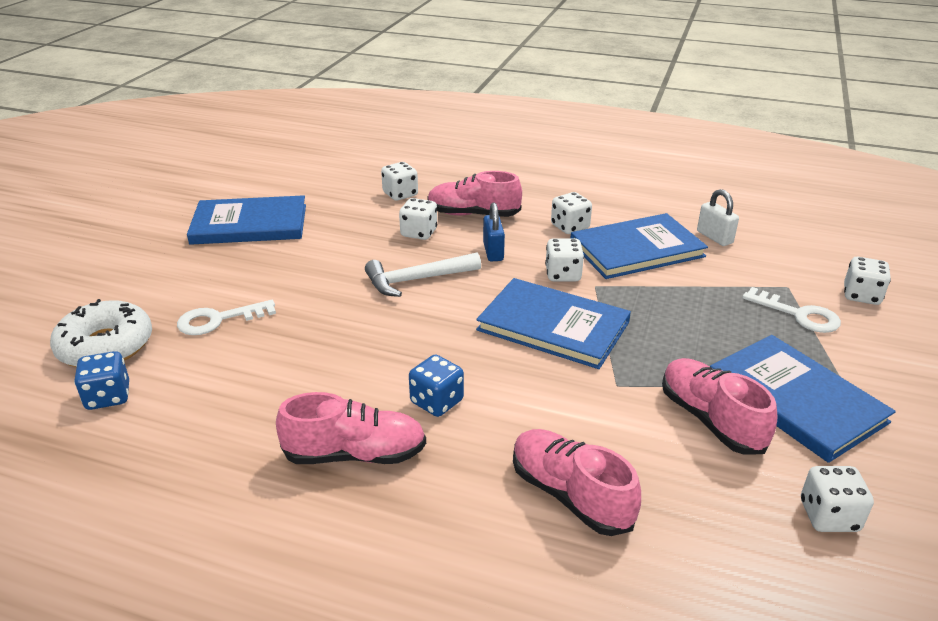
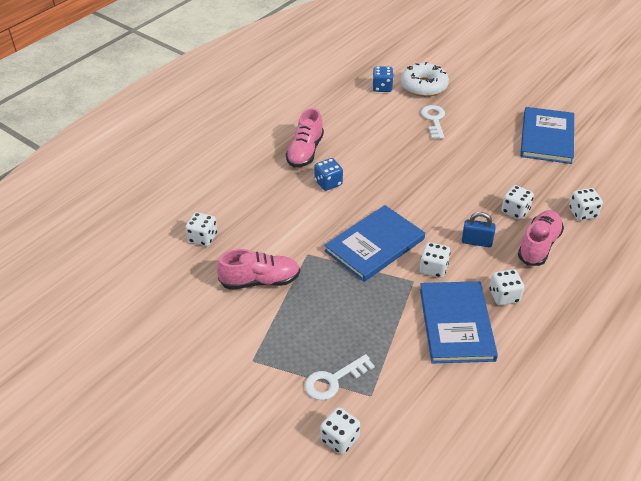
camera: 110 degrees right, 10 degrees up
(417, 280) = (450, 198): white hammer -> none
(570, 495) = (242, 210): pink shoe -> none
(714, 237) = (461, 385): white padlock -> none
(795, 399) = (255, 327): blue book -> none
(829, 516) = (175, 294): white dice -> white dice (203, 238)

